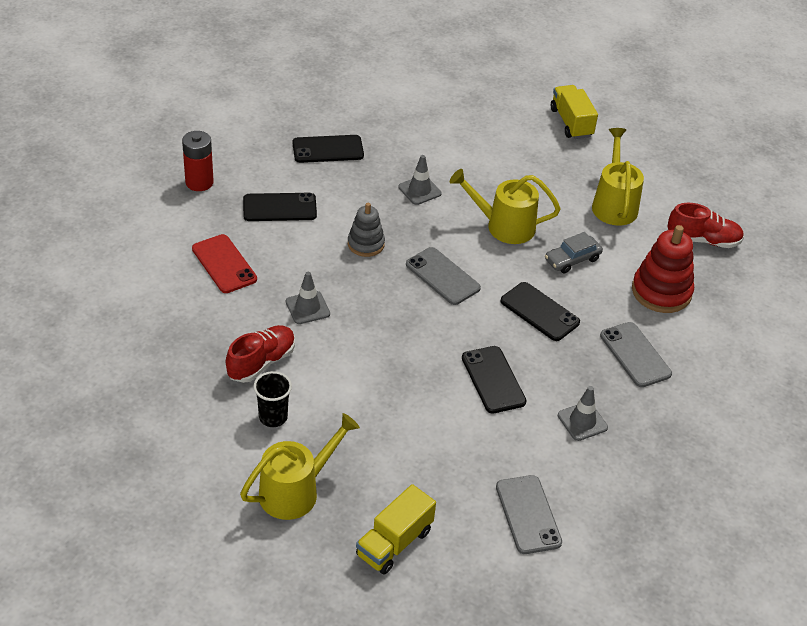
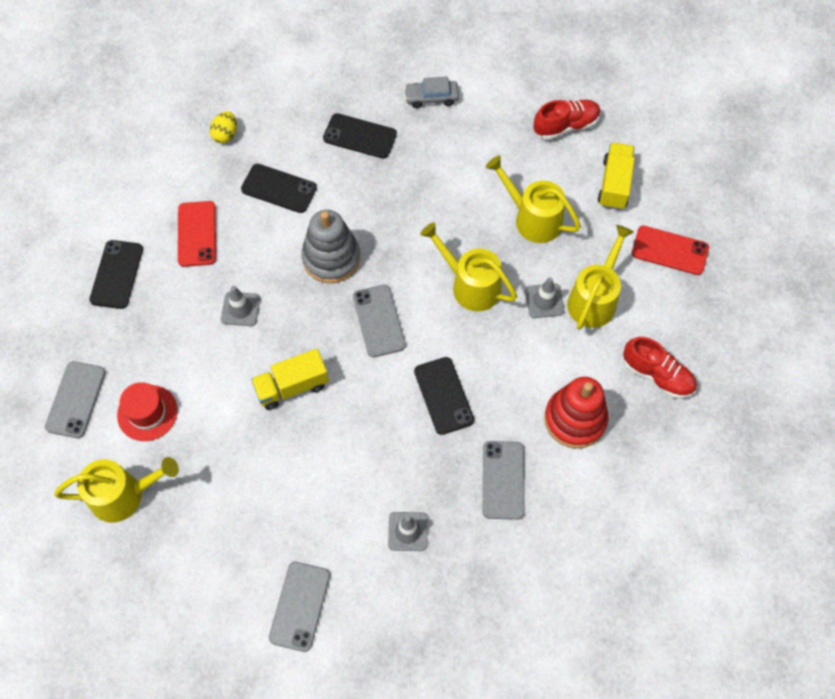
camera: 30 degrees right, 20 degrees up
(192, 431) = (76, 399): none -> grey phone
(199, 182) = (225, 135): red battery -> yellow egg
(261, 362) = (169, 352): red shoe -> red shoe (566, 126)
(273, 417) = (147, 413): black cup -> red hat
(366, 244) = (331, 258): grey stacking toy -> grey stacking toy, size x1.60
(394, 543) = (172, 582): yellow truck -> yellow truck (292, 386)
(419, 190) = (416, 214): grey traffic cone -> grey traffic cone (544, 301)
(493, 380) = (355, 453): black phone -> black phone (116, 274)
(521, 164) = (532, 218): none -> yellow watering can
(572, 259) = (512, 348): grey car -> grey car (431, 97)
(649, 154) = (670, 250): none -> red phone

